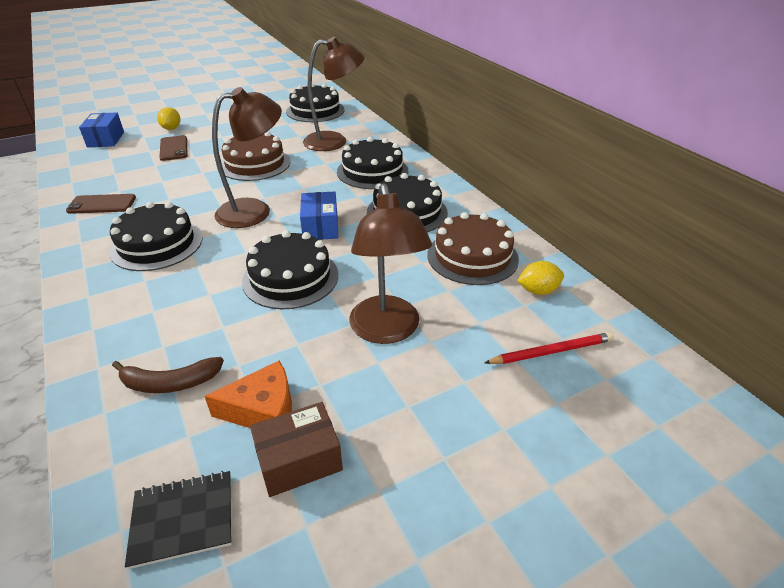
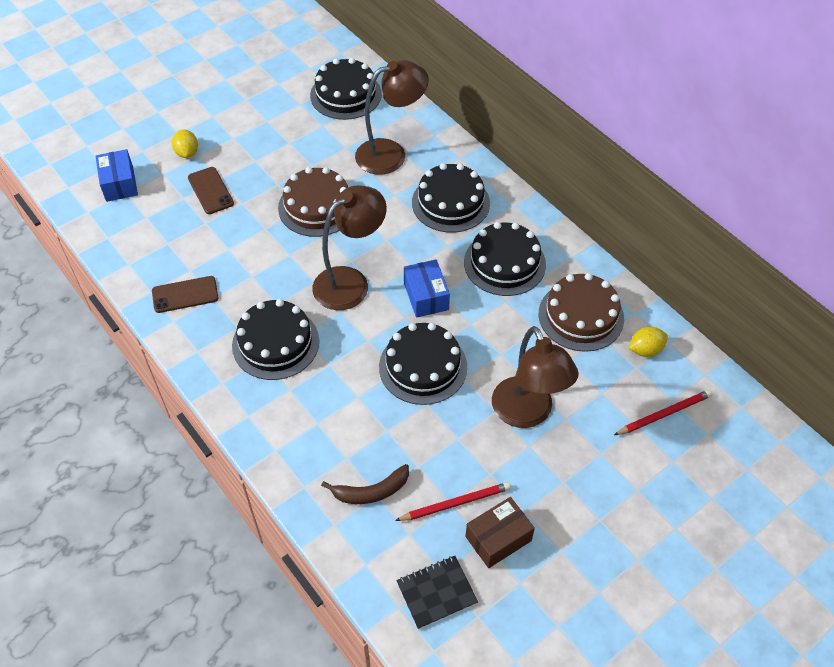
camera: 10 degrees left, 15 degrees up
(263, 410) = (455, 503): orange cheese -> red pencil

